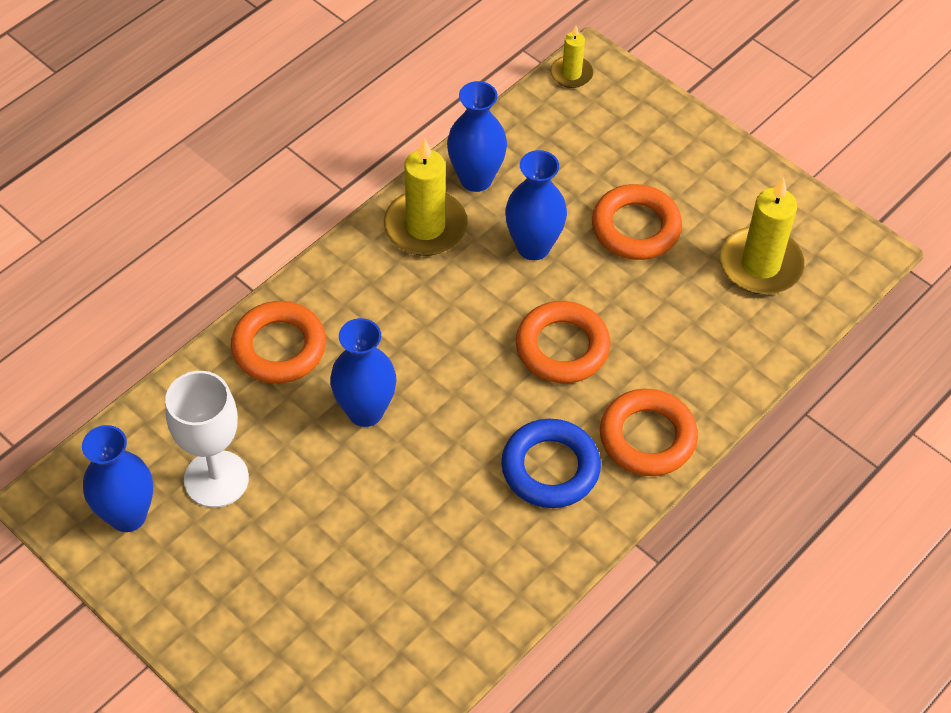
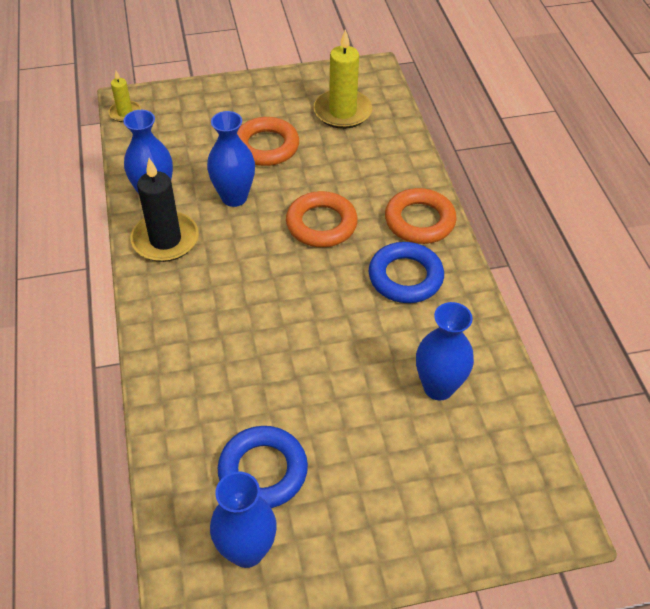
camera: 55 degrees left, 5 degrees down
(216, 479) = (263, 471): white goblet -> blue ring
(279, 347) = (184, 371): orange ring -> none
(365, 411) = (282, 349): blue vase -> blue vase (438, 387)
(425, 227) = (165, 240): yellow candle -> black candle

